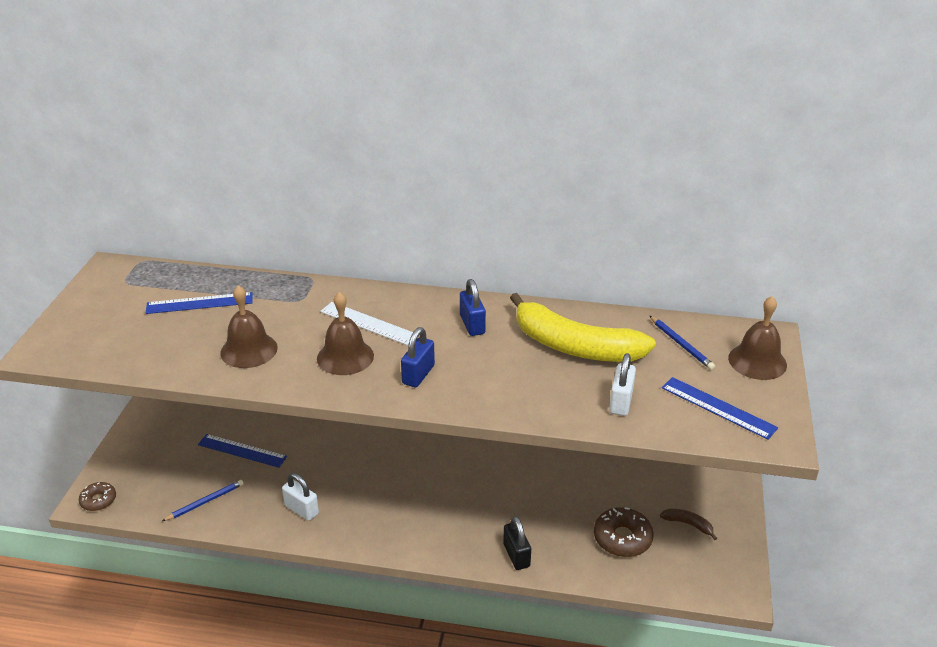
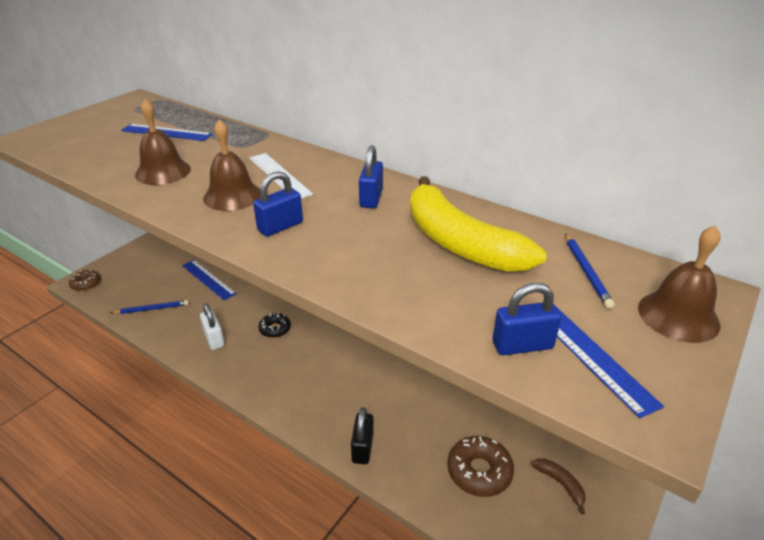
camera: 25 degrees right, 0 degrees up
(357, 479) = (275, 329): none -> black donut
(621, 402) = (468, 311): white padlock -> none
(672, 415) = (522, 345): none -> blue padlock

